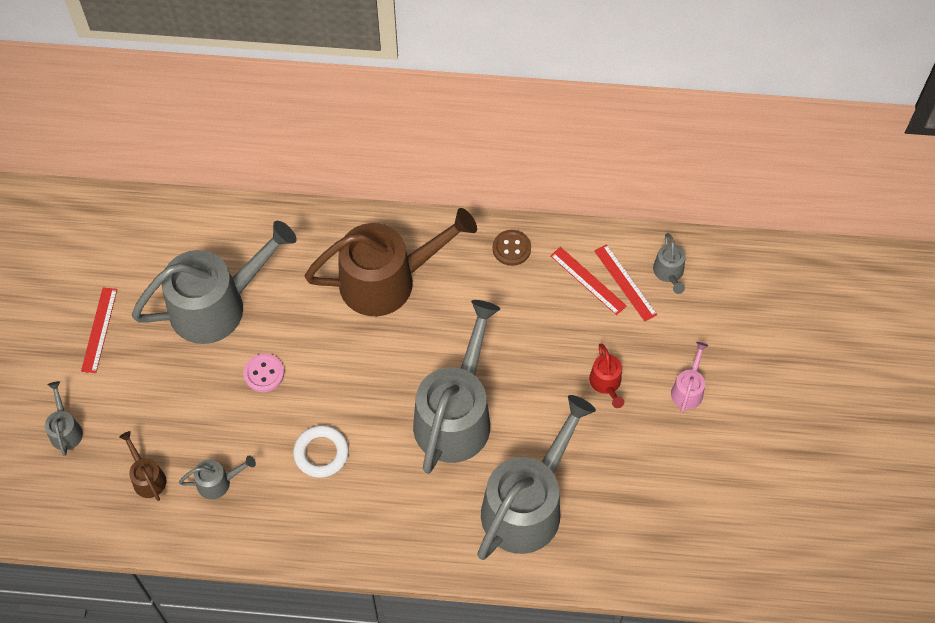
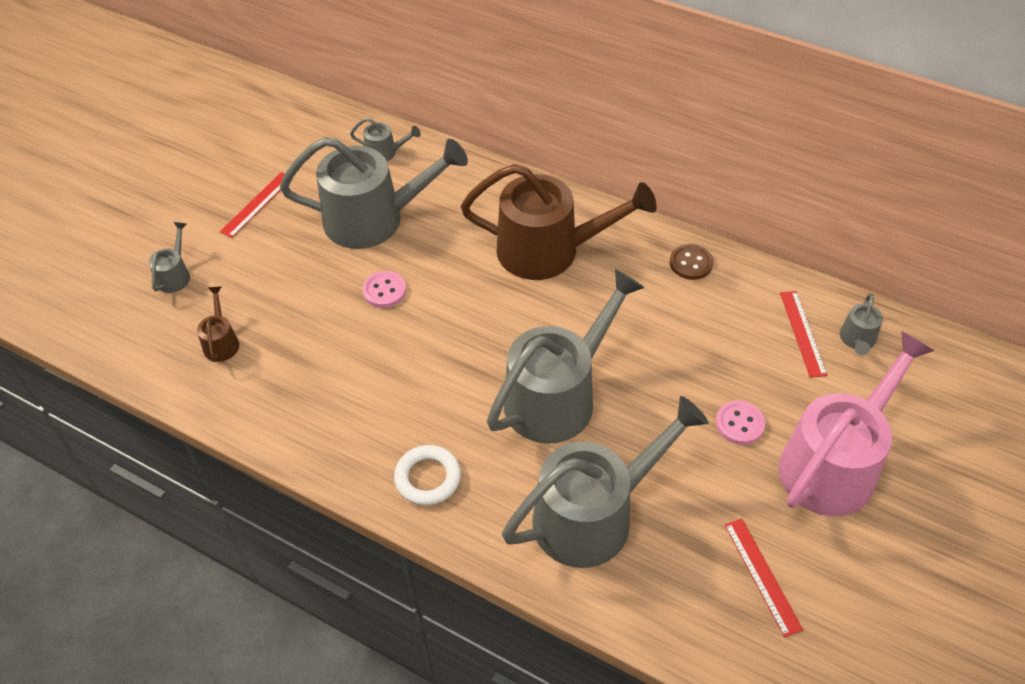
camera: 25 degrees right, 10 degrees down
(218, 482) = (285, 371): grey watering can -> grey watering can (385, 152)
(321, 453) = (400, 381): white ring -> white ring (428, 478)
(588, 280) = (761, 318): red ruler -> red ruler (762, 576)
(606, 383) = (739, 424): red watering can -> pink button
(688, 389) = (834, 463): pink watering can -> pink watering can, size x2.37

